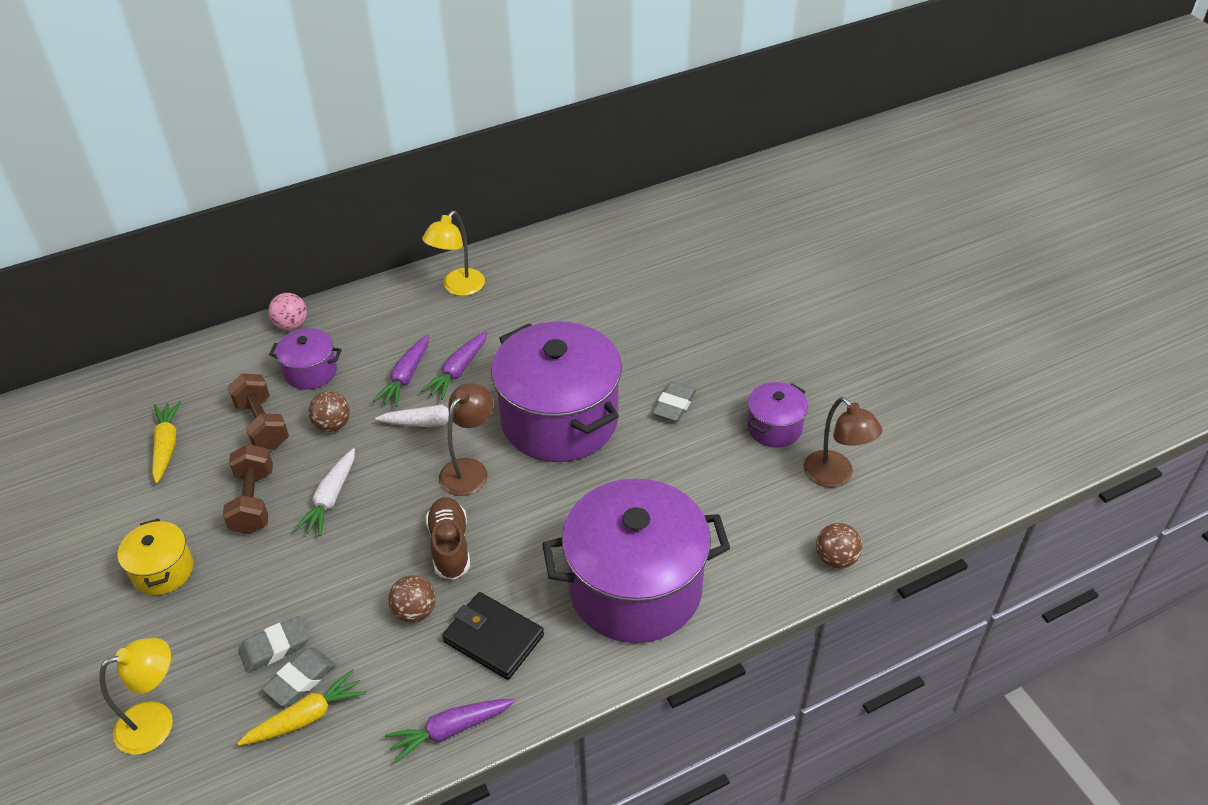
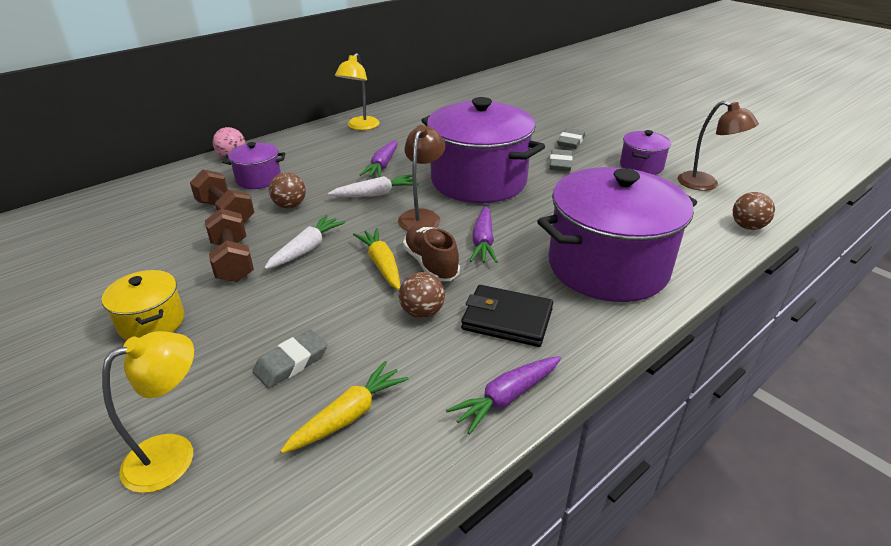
camera: 15 degrees left, 10 degrees down
(166, 446) = (136, 237): yellow carrot -> yellow carrot (381, 265)
(300, 680) = (329, 384): grey eraser -> grey eraser (570, 142)
(330, 498) = (306, 249): white carrot -> white carrot turned 150 degrees counterclockwise
(406, 377) = (341, 173): purple carrot -> purple carrot (483, 242)

